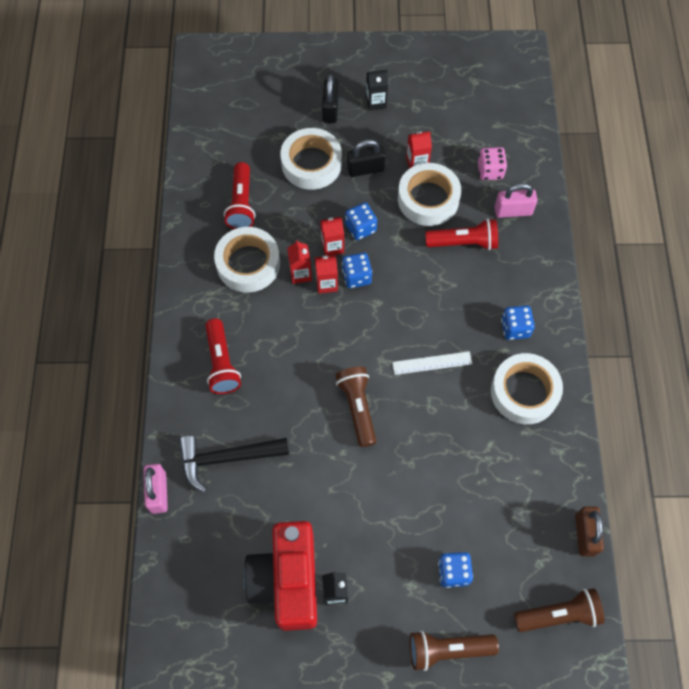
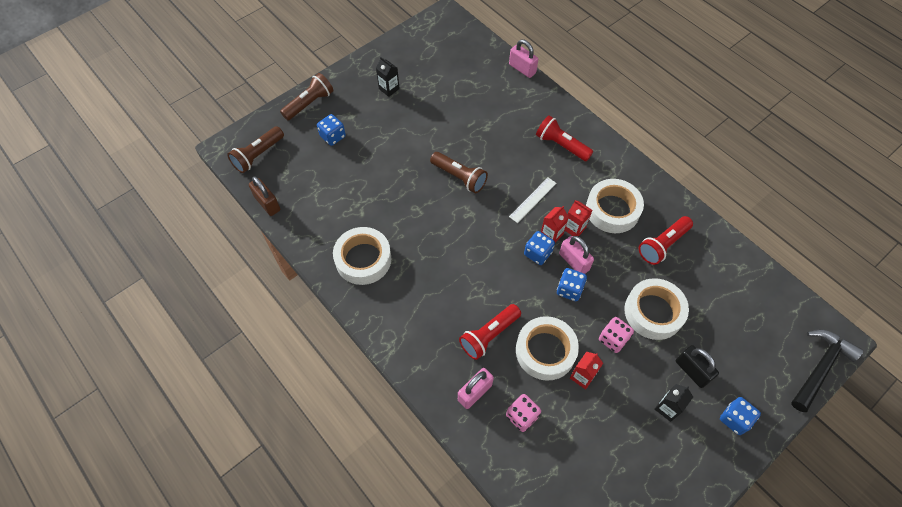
camera: 140 degrees right, 5 degrees down
(226, 458) = (505, 104): black hammer -> black hammer (820, 367)
(242, 204) = (663, 245): red flashlight -> red flashlight turned 90 degrees counterclockwise
(287, 580) = (418, 78): red camera -> none
(332, 246) = (574, 262): red carton -> pink padlock
(365, 169) = (613, 339): black padlock -> pink dice
(432, 363) = (438, 234): white ruler -> white ruler (533, 200)
(515, 328) = (401, 298): blue dice -> blue dice (734, 419)

